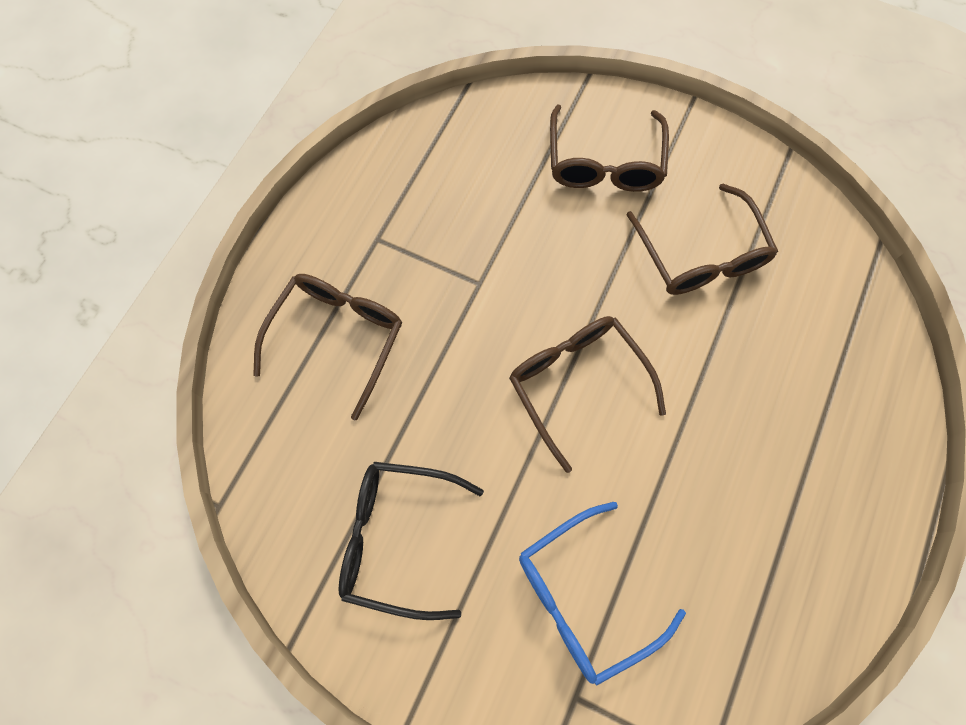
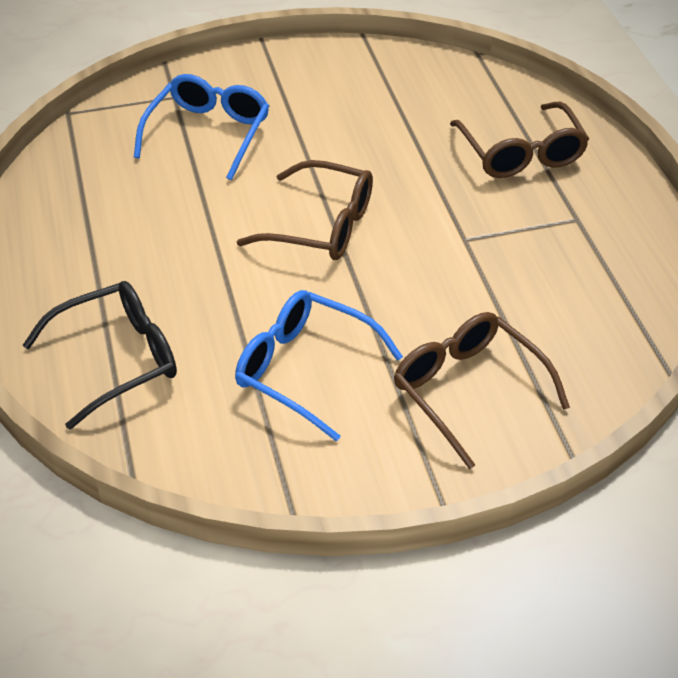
camera: 140 degrees right, 25 degrees down
(397, 538) = (355, 96): black glasses -> black glasses (117, 359)
(700, 255) = (305, 369): brown glasses -> blue glasses

